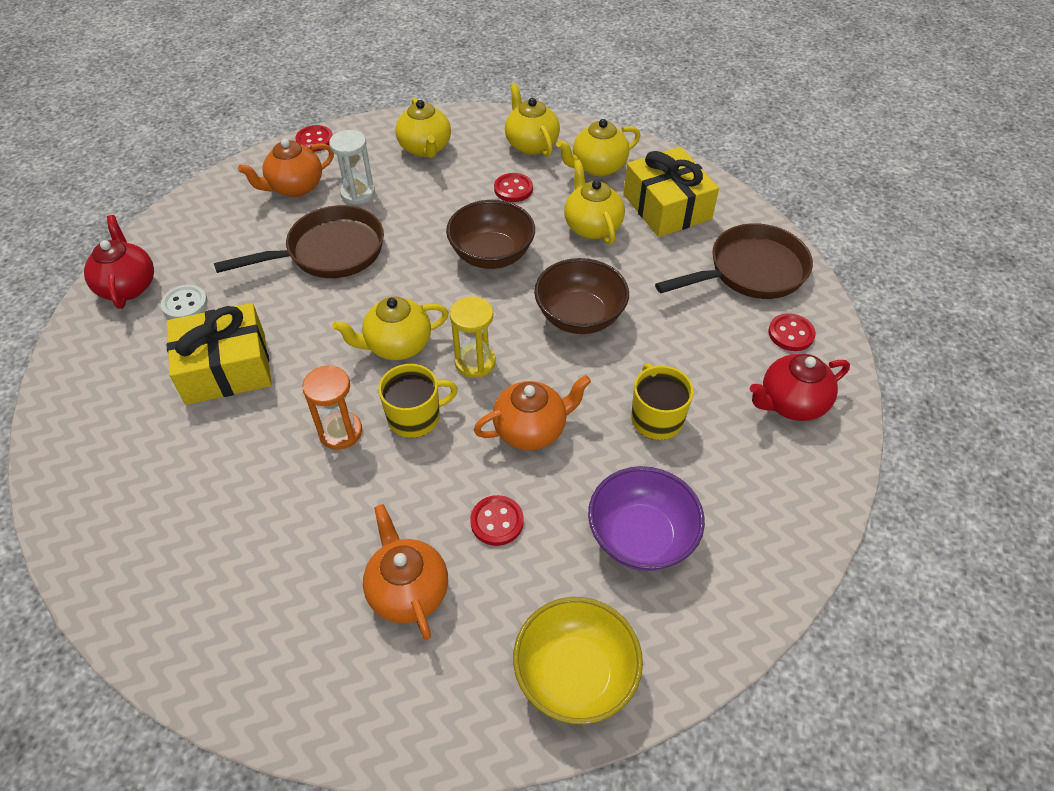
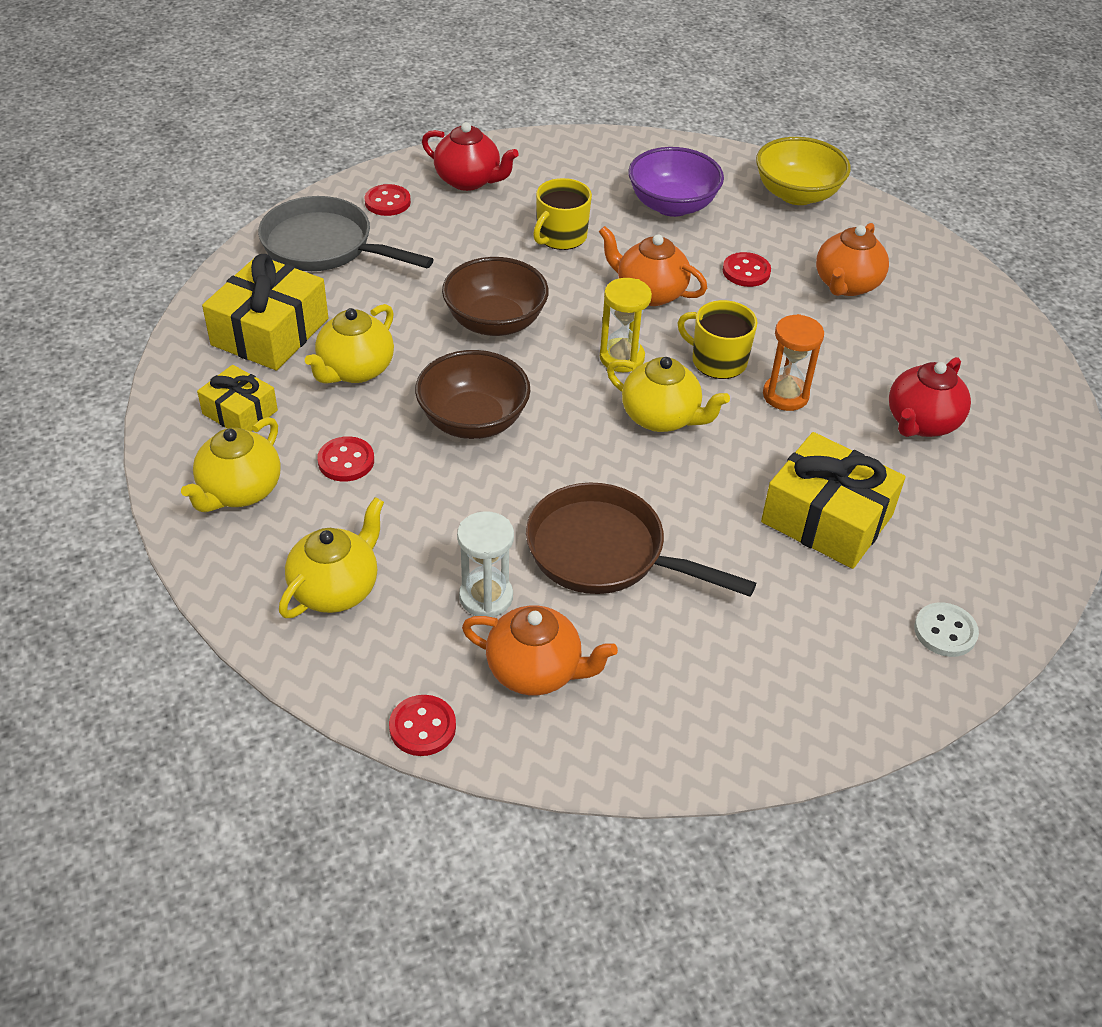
camera: 130 degrees left, 5 degrees down
(128, 286) = (848, 697): red teapot -> red teapot (921, 423)
(185, 304) = (806, 619): white button -> white button (945, 631)
(597, 167) = (240, 412): yellow teapot -> yellow gift
(750, 271) = (325, 246): brown pan -> grey pan

